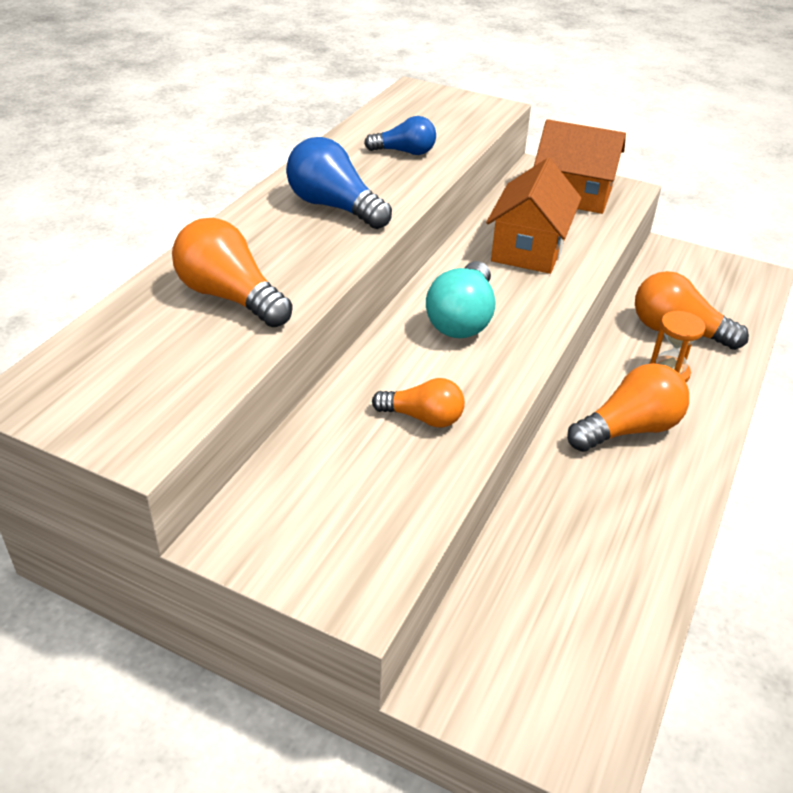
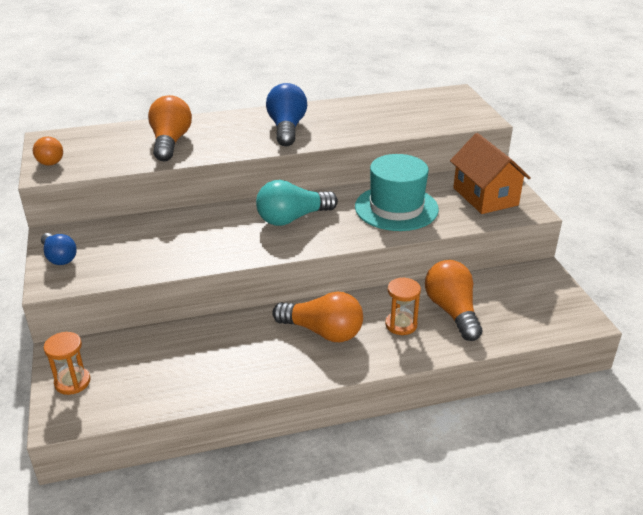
camera: 50 degrees right, 5 degrees down
(404, 152) = (376, 120): blue light bulb -> blue light bulb (59, 257)
(423, 417) = (193, 244): orange light bulb -> orange light bulb (49, 159)
(522, 704) = (72, 382): none -> orange hourglass
(529, 249) = (396, 208): orange house -> turquoise hat

